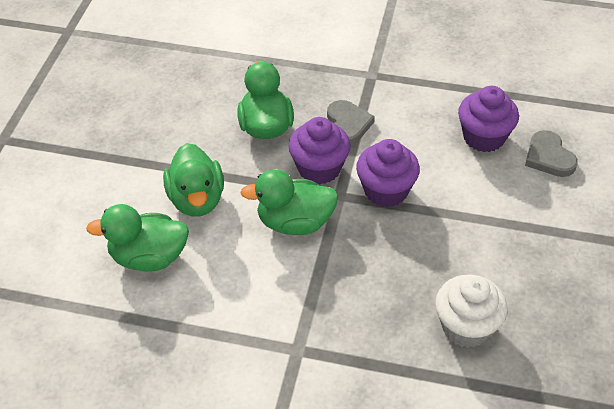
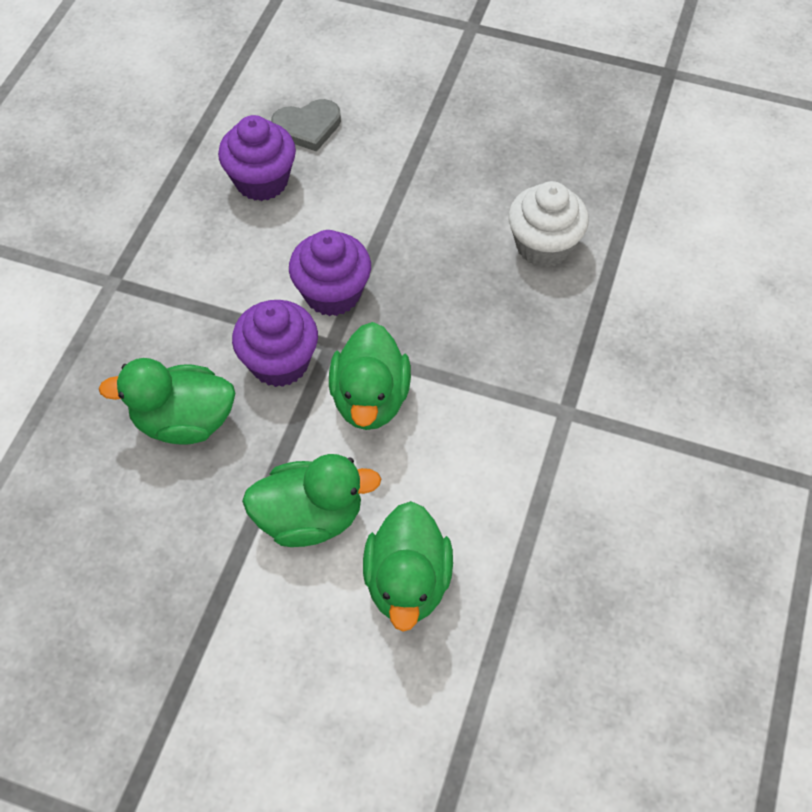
camera: 85 degrees left, 10 degrees up
(347, 125) = (204, 321): grey heart -> none

